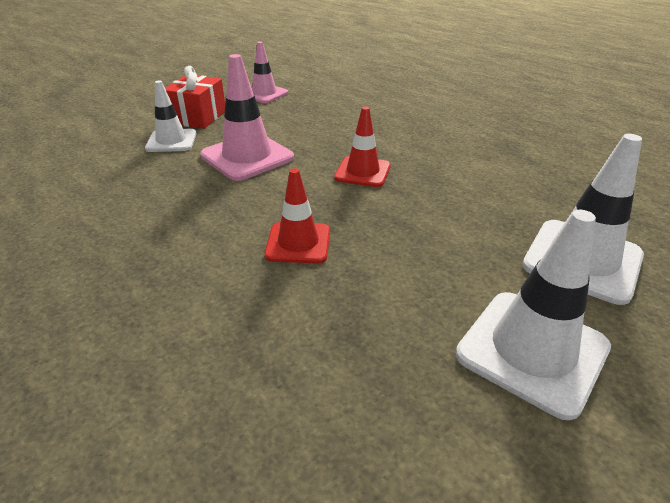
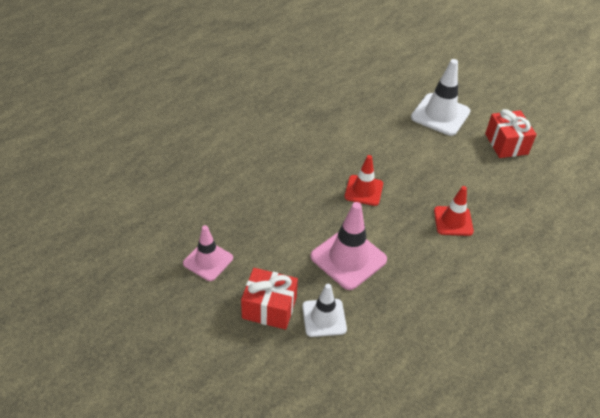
camera: 95 degrees left, 10 degrees up
(532, 351) = (506, 144): white traffic cone -> red gift

